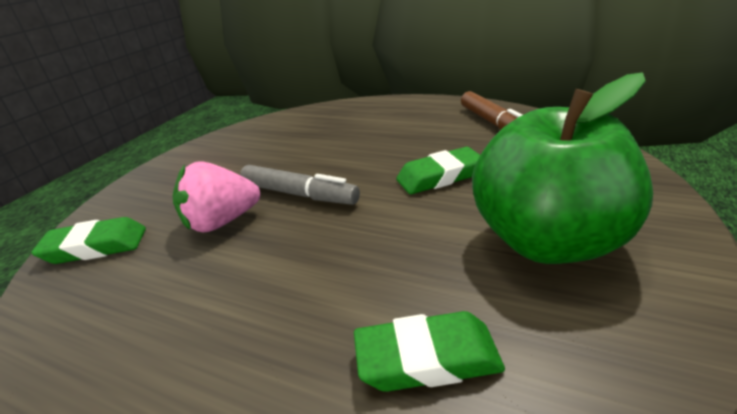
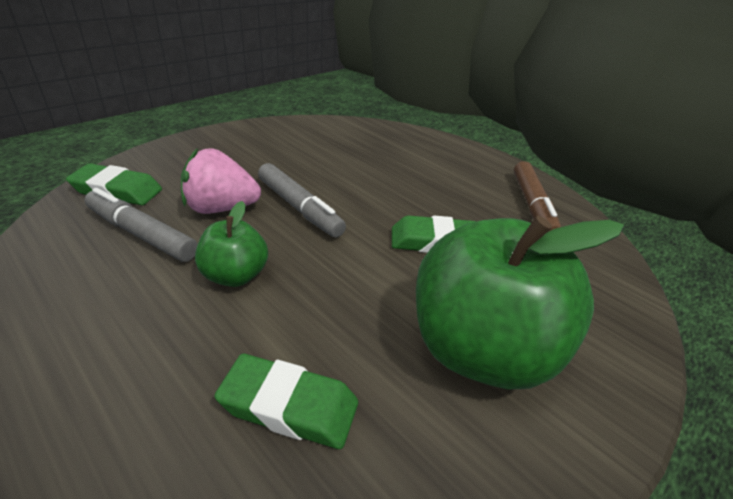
camera: 15 degrees right, 5 degrees up
(154, 274) = (141, 234): none -> grey marker
(283, 272) = (235, 275): none -> green apple

